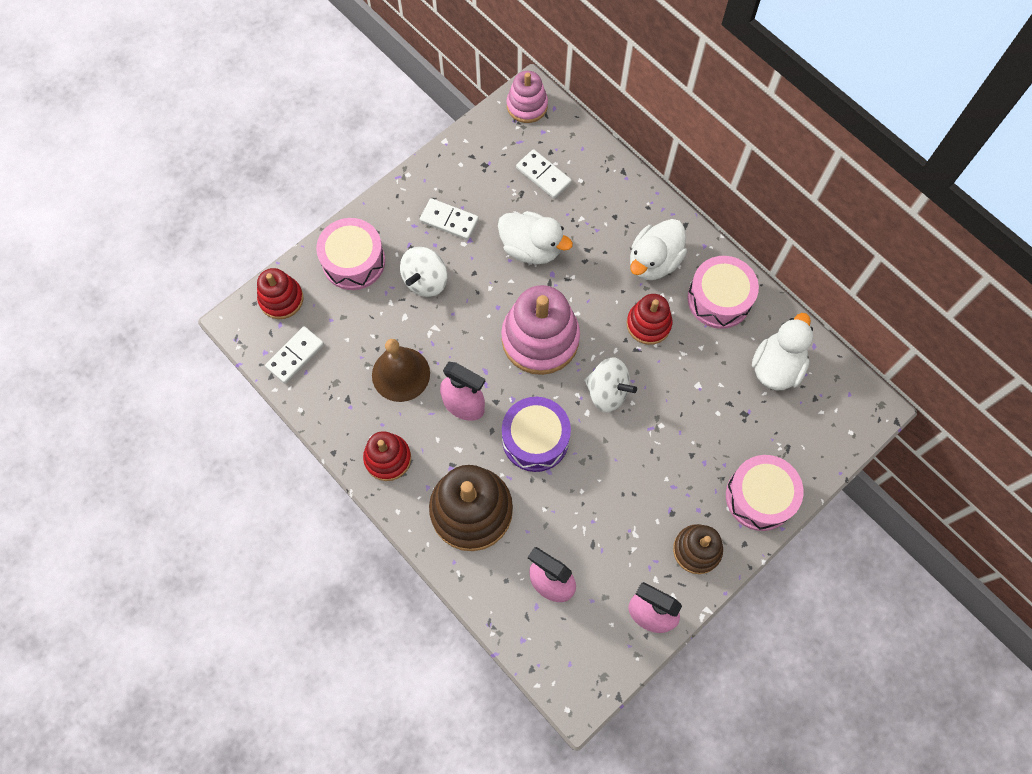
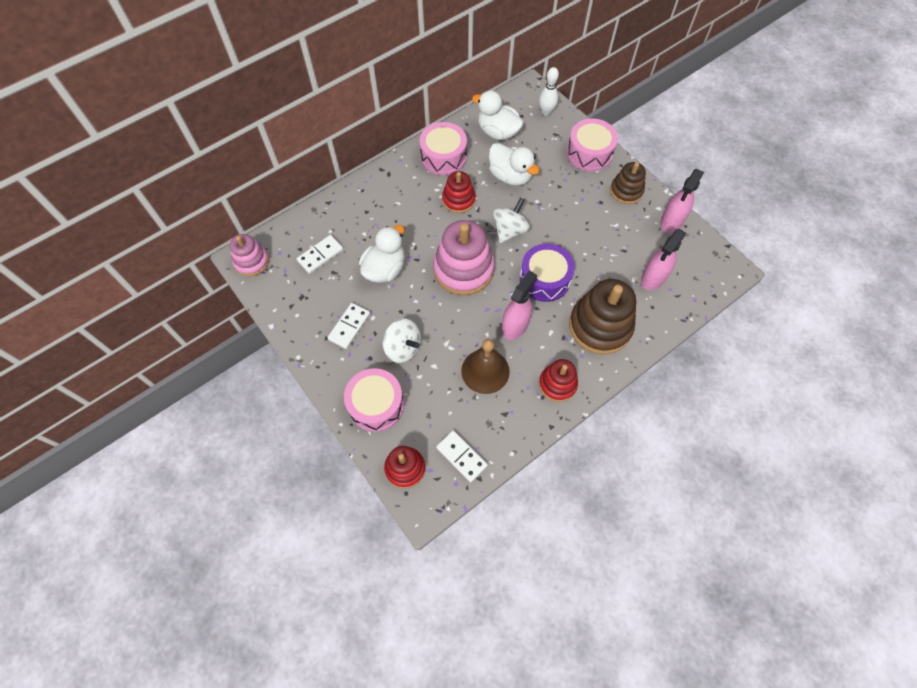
camera: 85 degrees left, 5 degrees down
(654, 261) = (408, 191): white duck -> white duck (510, 176)
(828, 433) = (546, 112): none -> white bowling pin

